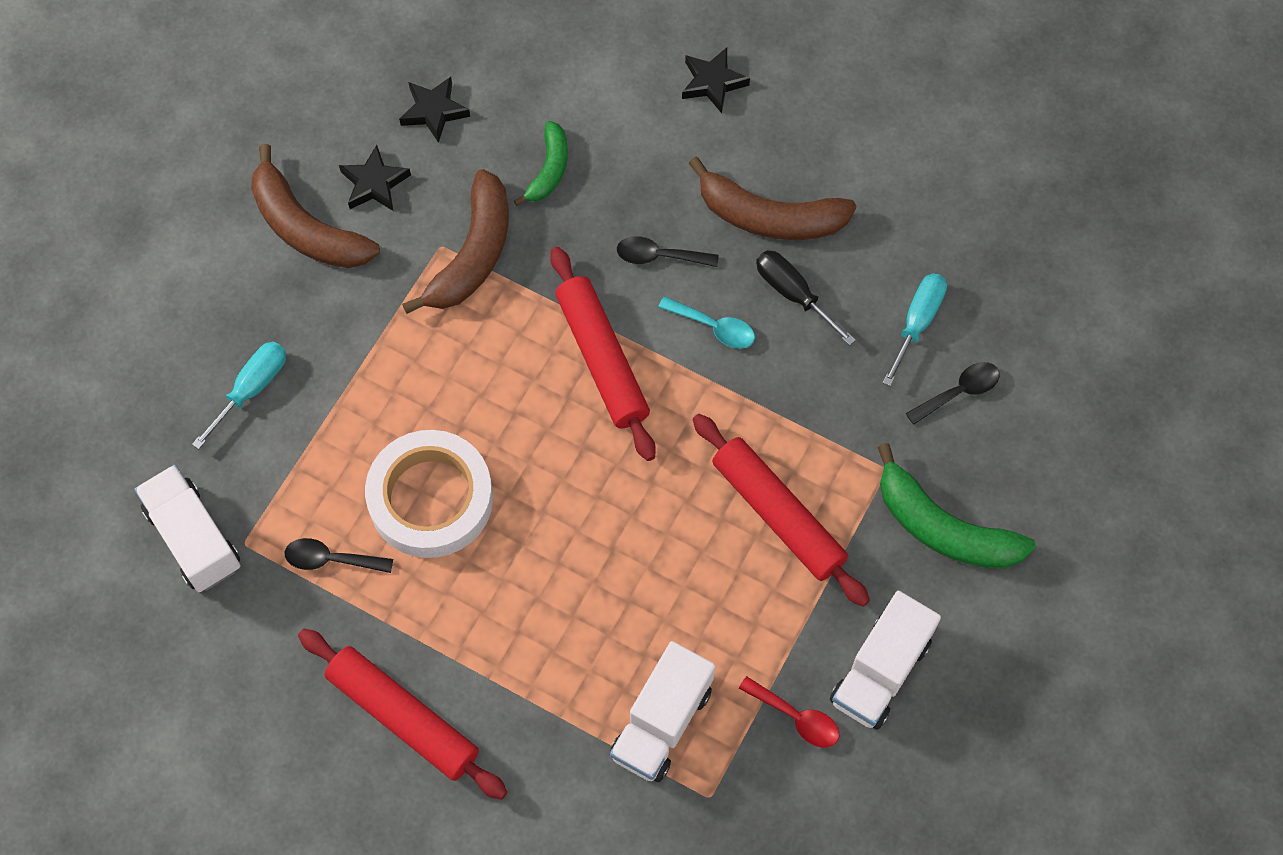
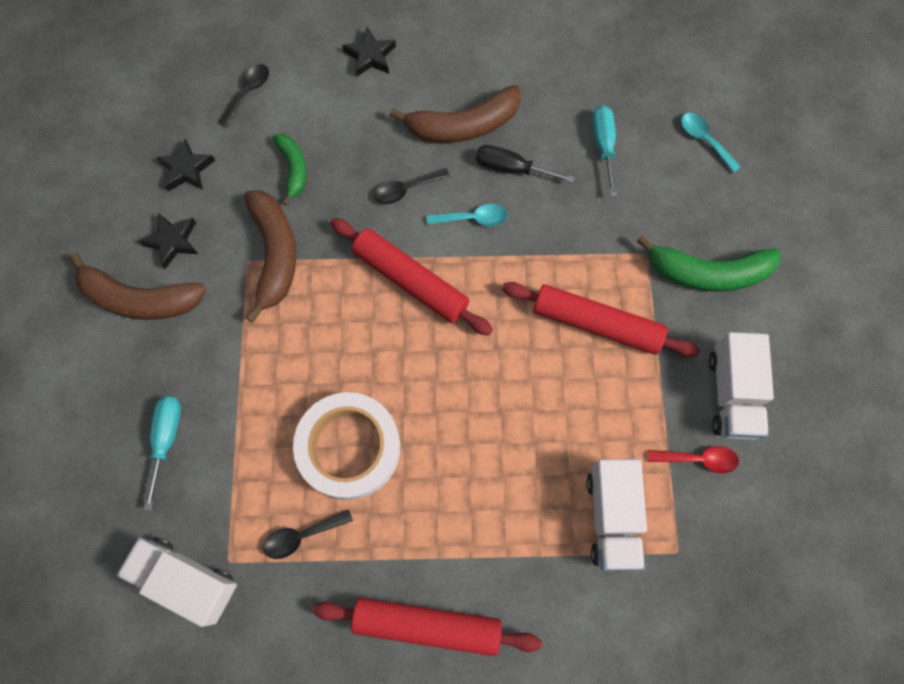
camera: 30 degrees left, 5 degrees up
(959, 392) = (659, 177): black spoon -> black spoon (248, 93)
(1043, 378) = (704, 140): none -> turquoise spoon

